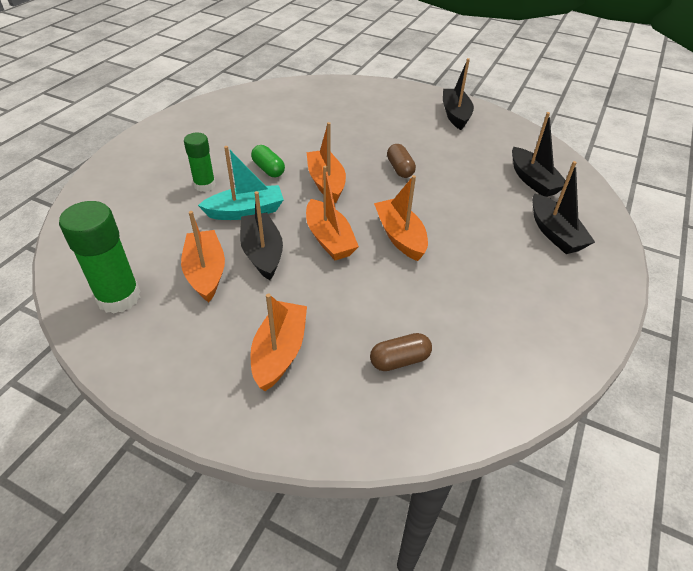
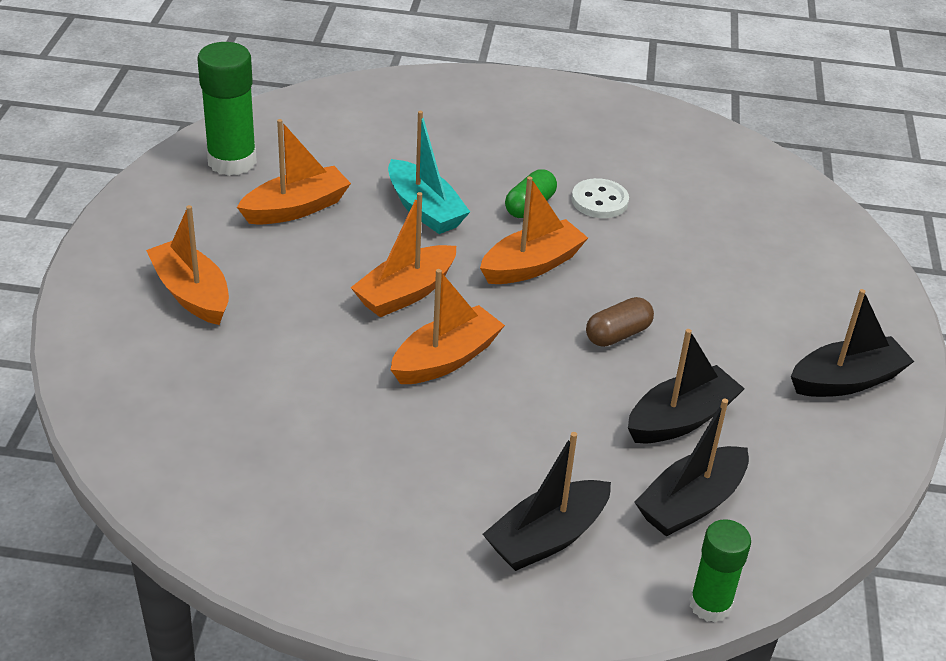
camera: 70 degrees right, 5 degrees down
(204, 185) = (460, 162): green glue stick -> green glue stick (710, 605)
(262, 253) = (350, 242): black boat -> black boat (681, 419)
(279, 144) = (599, 201): none -> white button
(280, 352) = (192, 293): orange boat -> orange boat turned 120 degrees counterclockwise
(399, 360) = (209, 392): brown capsule -> none

